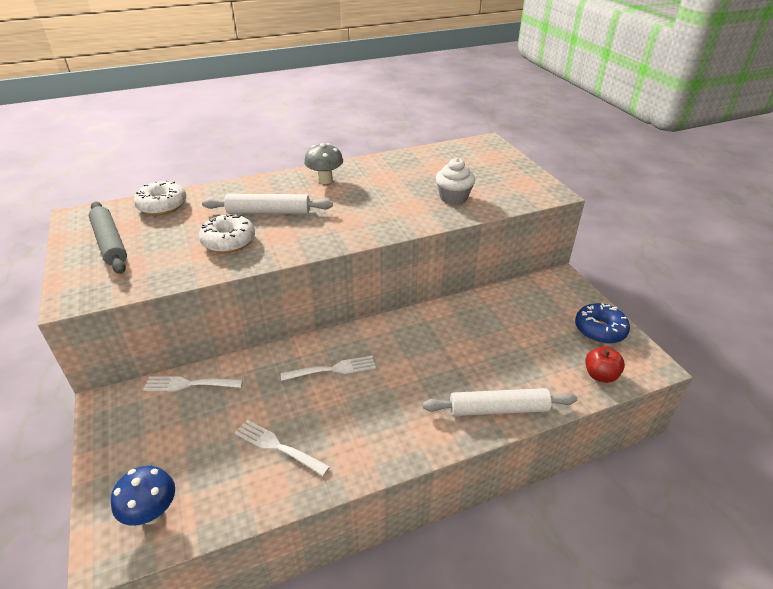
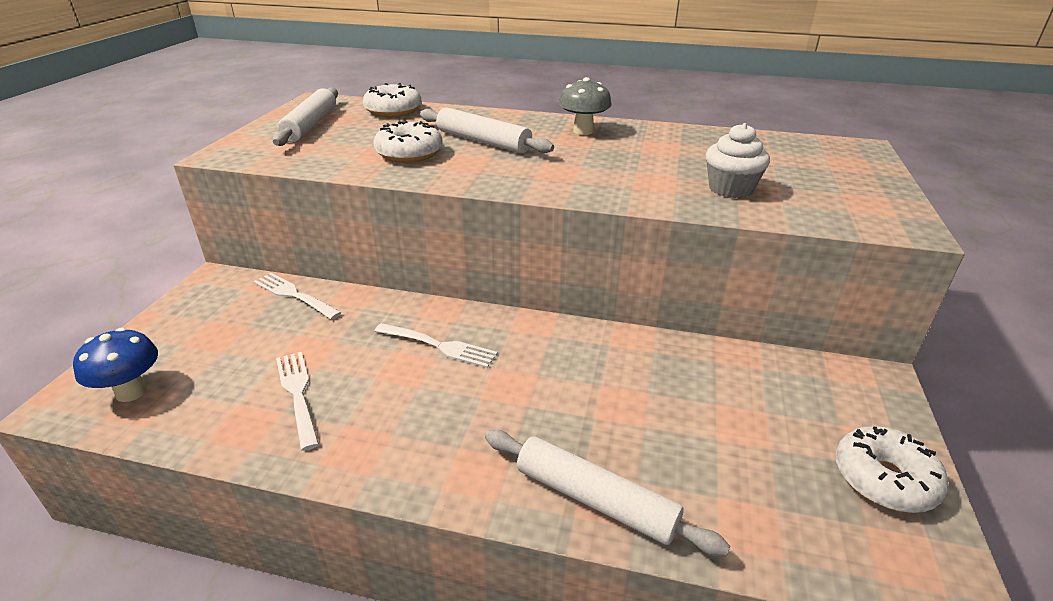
camera: 35 degrees right, 5 degrees down
(110, 243) = (310, 125): grey rolling pin -> white rolling pin
(600, 330) = (884, 479): blue donut -> white donut
(600, 375) = (820, 546): red apple -> none

